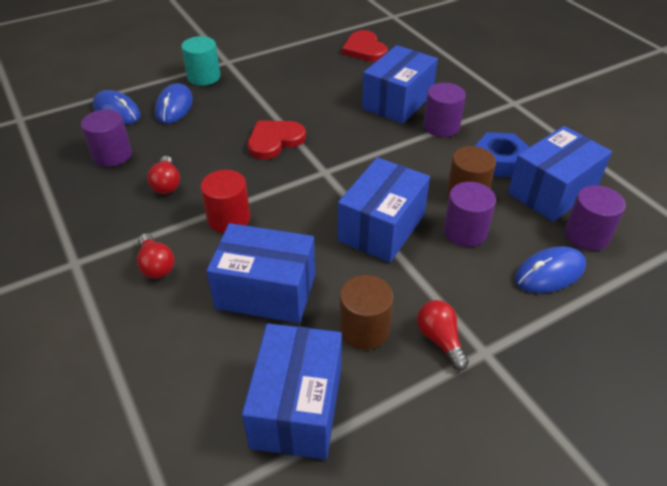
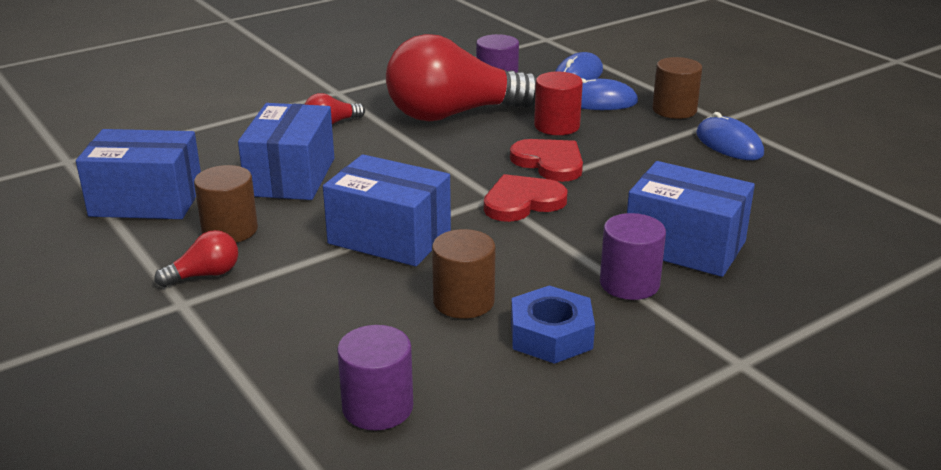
camera: 85 degrees right, 15 degrees down
(166, 184) = (453, 114): red light bulb -> red light bulb, size x2.47
(204, 77) = (674, 110): turquoise cylinder -> brown cylinder
(229, 219) = (399, 150): red cylinder -> red cylinder (557, 126)
(364, 49) = (831, 215): red heart -> red heart (522, 202)
(465, 231) = (383, 297): purple cylinder -> none
(550, 273) = (300, 363): blue mouse -> blue mouse (729, 144)
(552, 191) = (482, 383): blue box -> none

